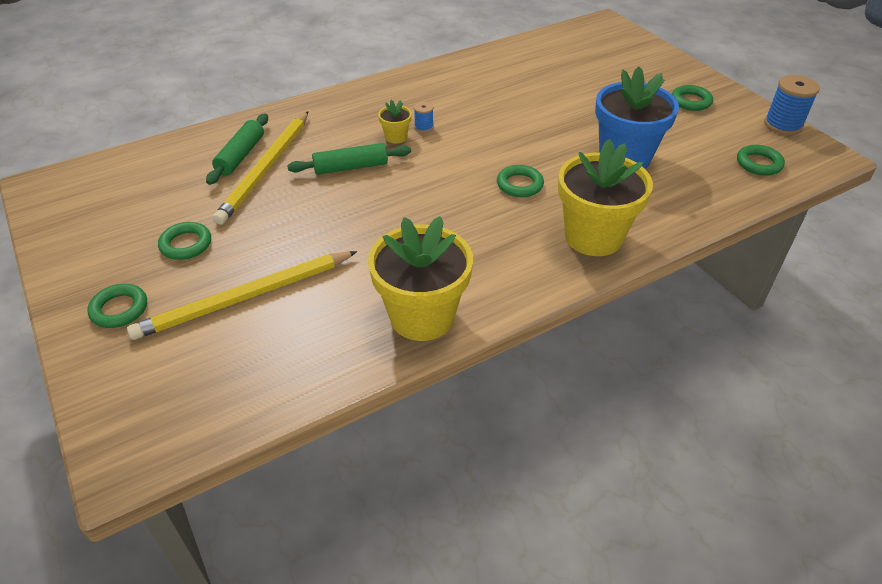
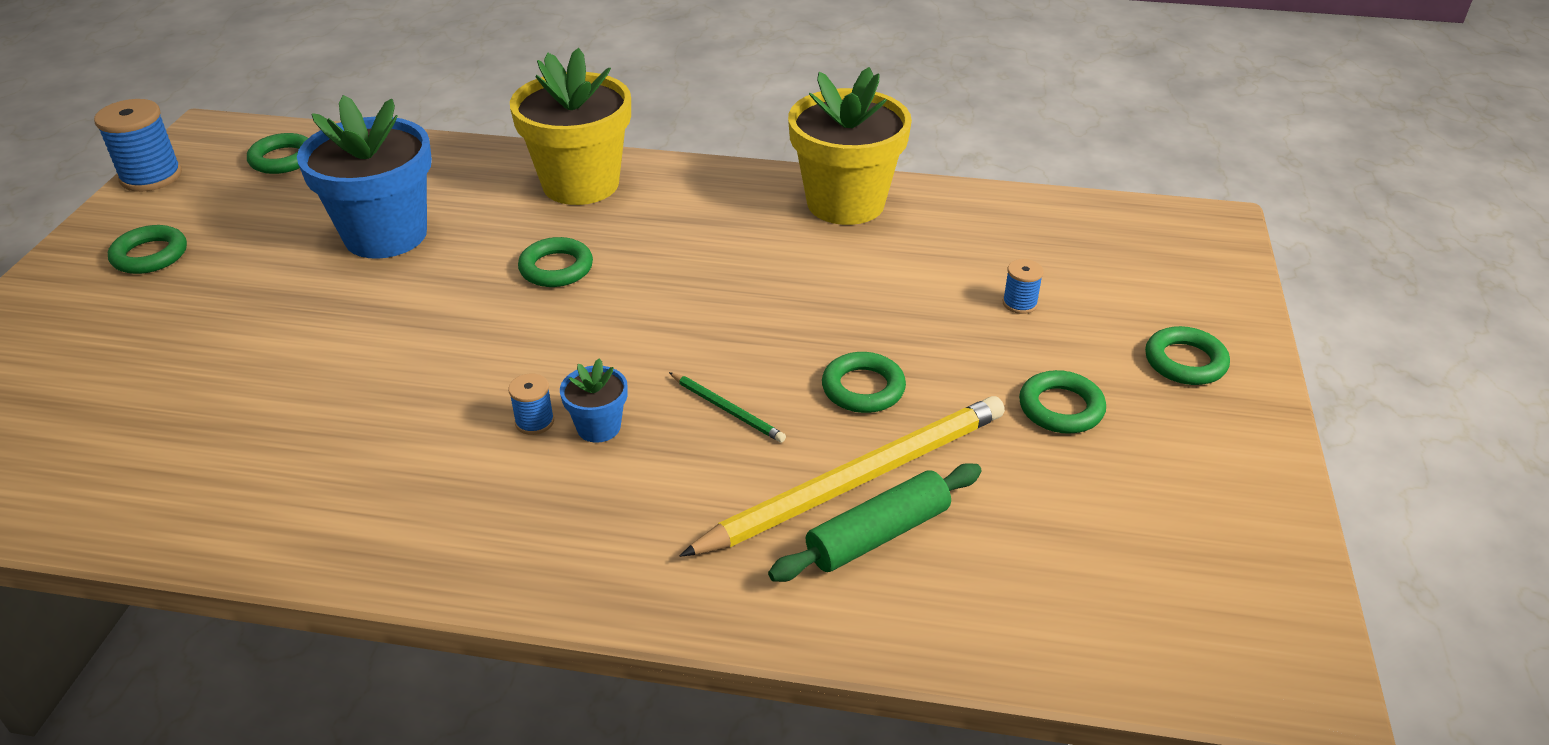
camera: 140 degrees left, 5 degrees down
(245, 298) = (1019, 303): yellow pencil -> blue spool
(297, 205) = (863, 388): none -> green ring
(351, 167) = (727, 410): green rolling pin -> green pencil
(396, 137) = (598, 427): yellow flower pot -> blue flower pot

